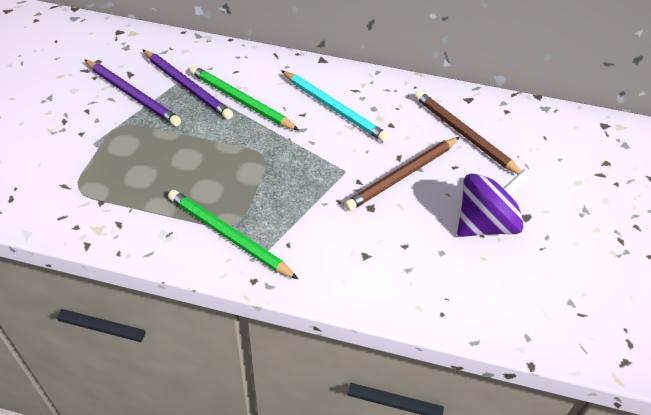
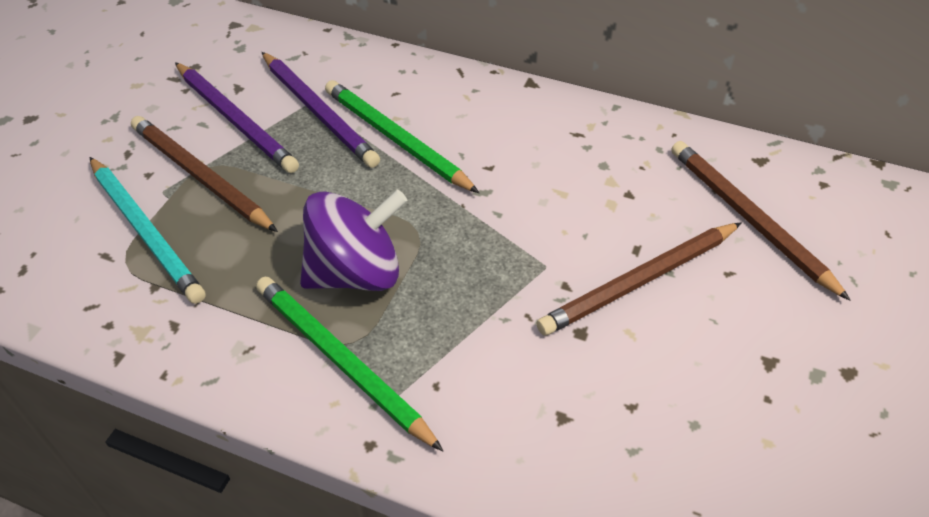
camera: 10 degrees right, 0 degrees up
(116, 132) = (200, 176): none -> brown pencil
(334, 108) = (540, 160): turquoise pencil -> turquoise pencil (146, 231)
(485, 224) = (775, 379): purple spinning top -> purple spinning top (356, 272)

